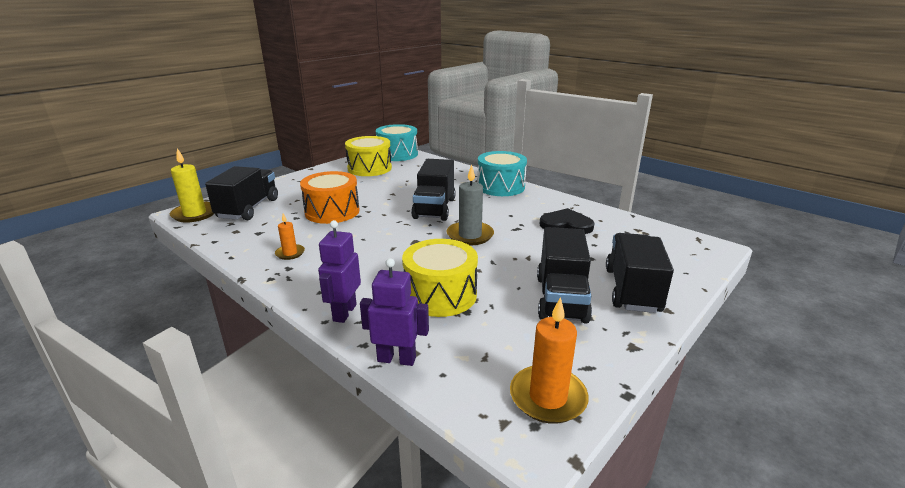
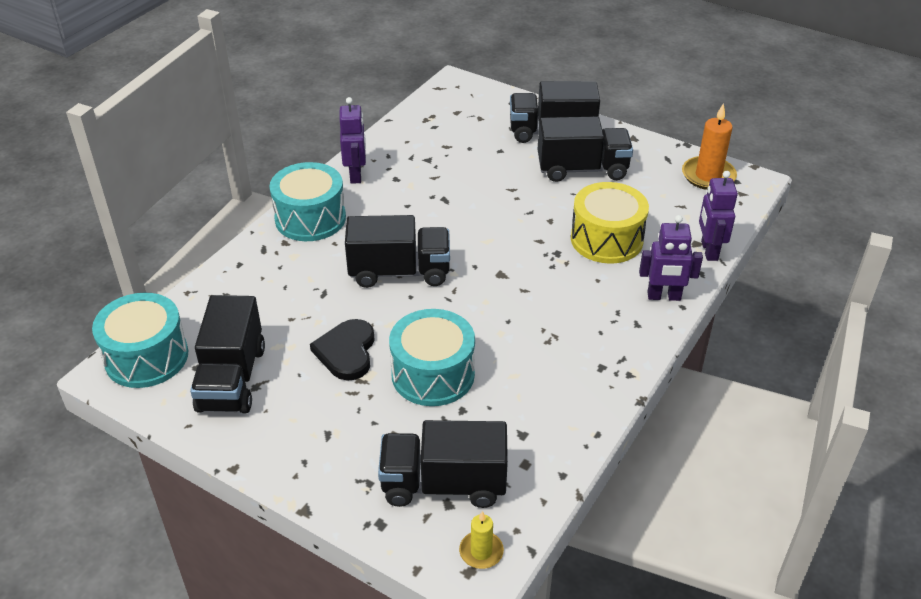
camera: 100 degrees left, 15 degrees up
(195, 214) = (481, 551): yellow candle -> yellow candle, size x0.57
(290, 253) = (568, 377): orange candle -> none
(332, 211) = (433, 374): orange drum -> turquoise drum
(369, 168) = (232, 378): yellow drum -> black truck
(470, 235) = (473, 232): grey candle -> none
(551, 201) = (356, 175): none -> purple robot
(566, 224) = (425, 164): black heart -> black heart (346, 352)

